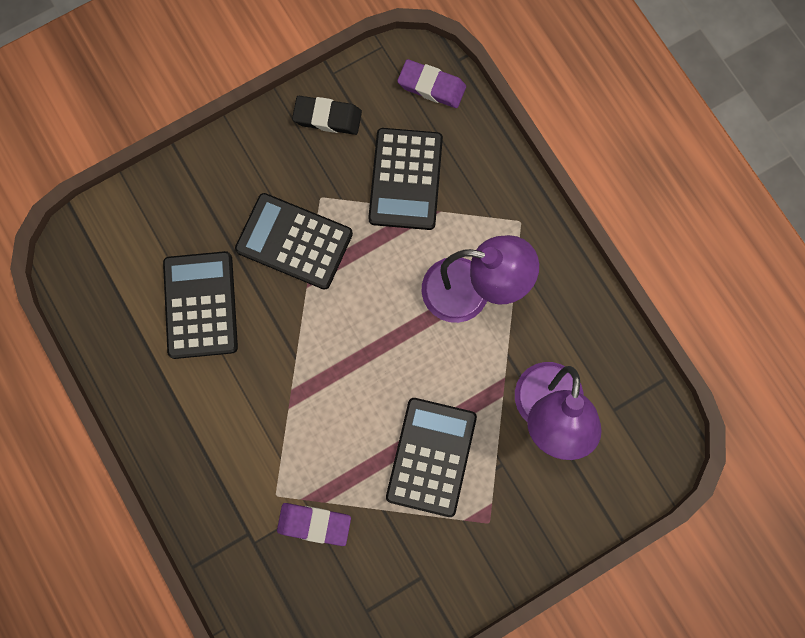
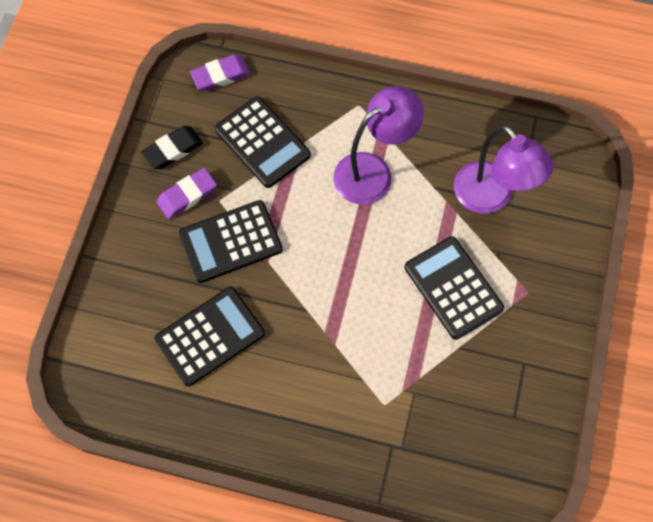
camera: 45 degrees left, 10 degrees down
(201, 305) = (210, 336): black calculator -> black calculator turned 105 degrees clockwise
(314, 524) = (426, 397): purple eraser -> purple eraser (187, 195)

